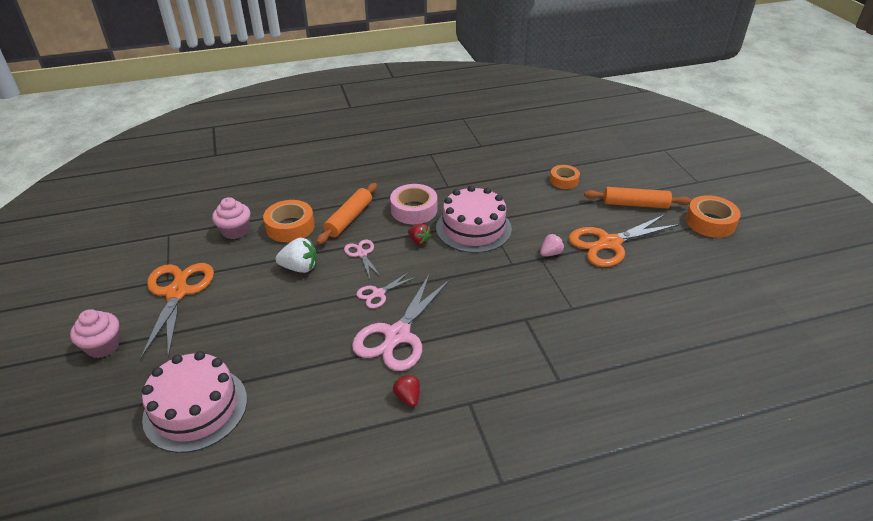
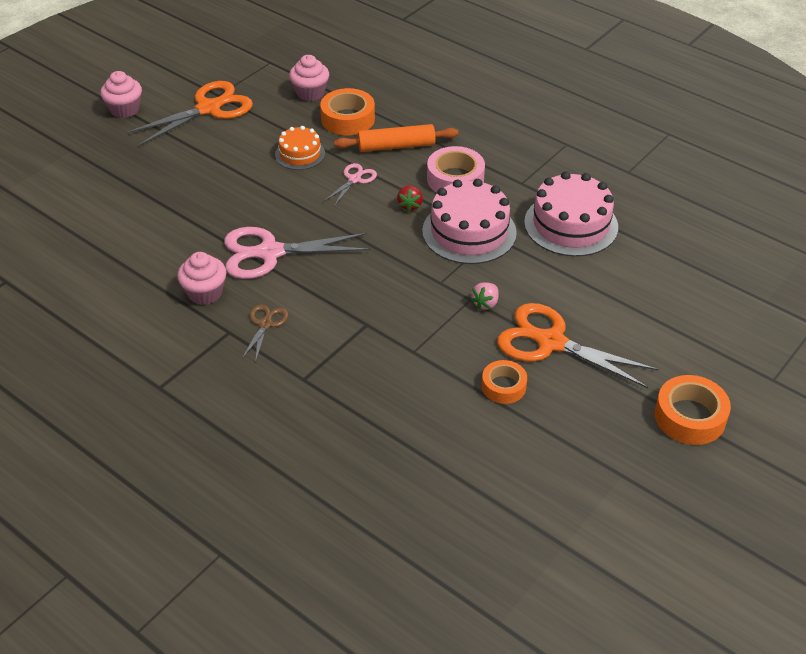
camera: 55 degrees right, 5 degrees up
(195, 408) = (105, 188): pink cake -> pink cake (571, 224)
(300, 268) = (300, 154): white strawberry -> orange cake
(378, 293) = (311, 216): pink scissors -> none
(408, 397) = (205, 293): red strawberry -> pink cupcake
(478, 375) = (265, 324): none -> brown scissors
(550, 253) = (485, 303): pink strawberry -> pink strawberry turned 105 degrees clockwise
(564, 180) = (634, 263): orange tape -> orange tape (503, 386)
(635, 204) = (653, 338): orange rolling pin -> none

